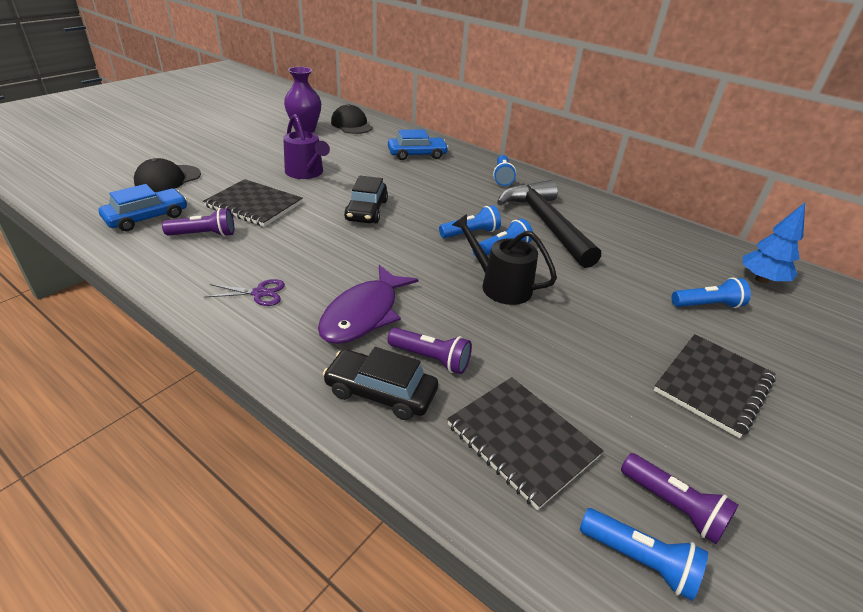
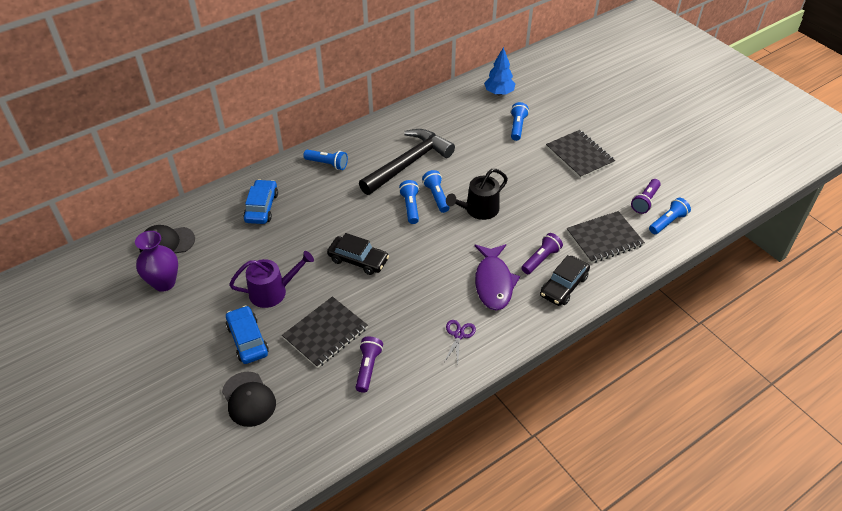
camera: 70 degrees left, 10 degrees up
(147, 217) = (325, 410): blue car -> blue car (247, 340)
(364, 314) = (493, 282): purple fish -> purple fish turned 45 degrees clockwise
(545, 223) = (408, 163): black hammer -> black hammer turned 135 degrees clockwise
(673, 506) = (645, 201): purple flashlight -> purple flashlight turned 150 degrees clockwise

